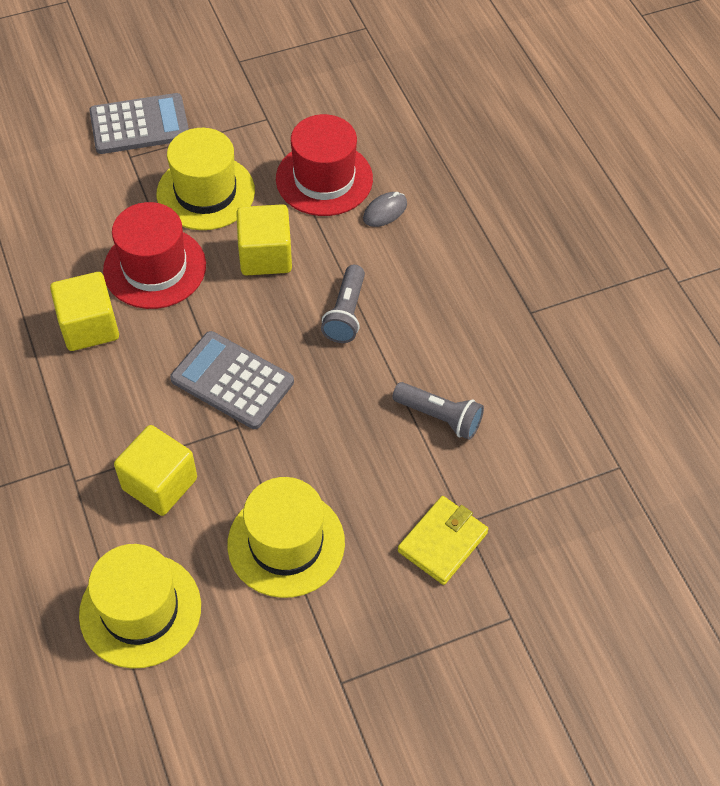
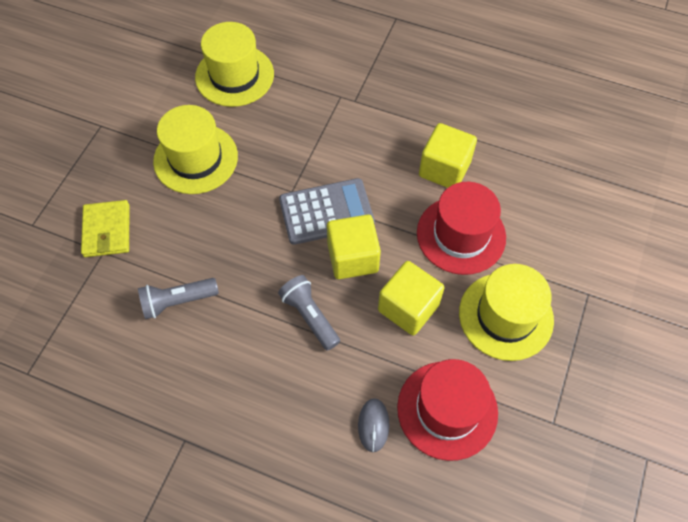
camera: 135 degrees right, 5 degrees up
(139, 125) = (620, 324): grey calculator -> none
(160, 484) = (296, 130): yellow cube -> yellow cube (353, 257)

